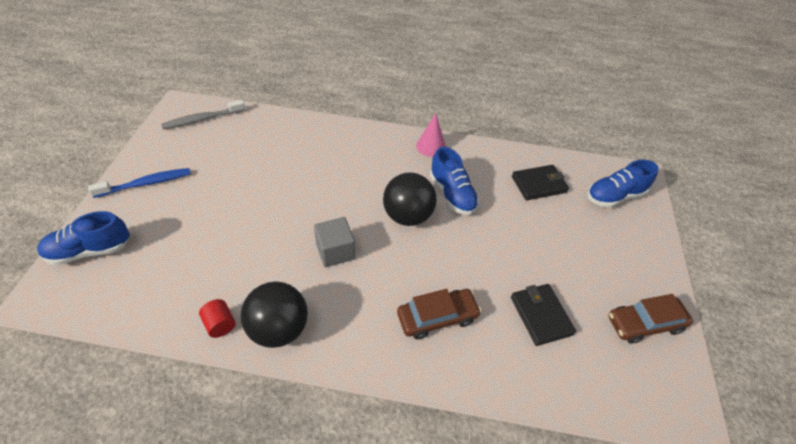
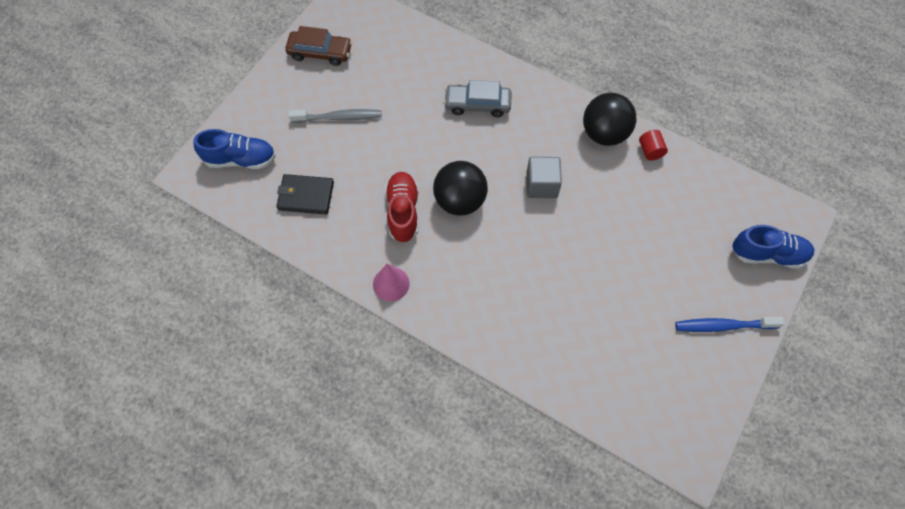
camera: 155 degrees left, 15 degrees up
(202, 119) = (660, 421): grey toothbrush -> grey toothbrush (339, 117)
(437, 317) = (477, 104): brown car -> grey car
(452, 194) = (403, 212): blue shoe -> red shoe
(541, 315) = (395, 82): black wallet -> none

